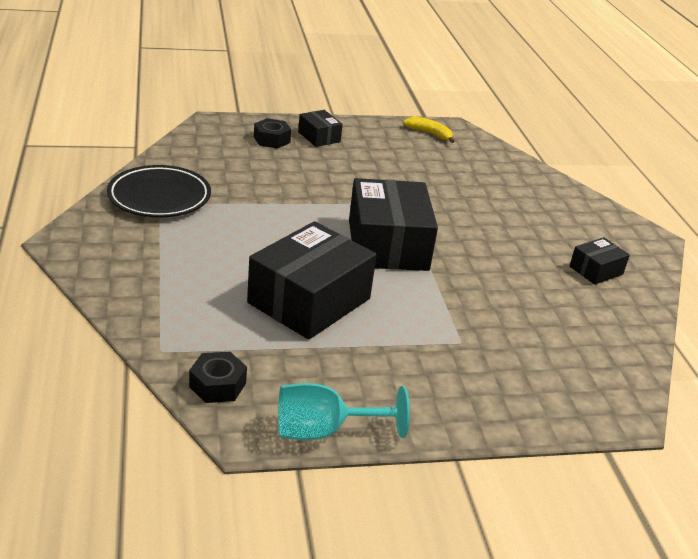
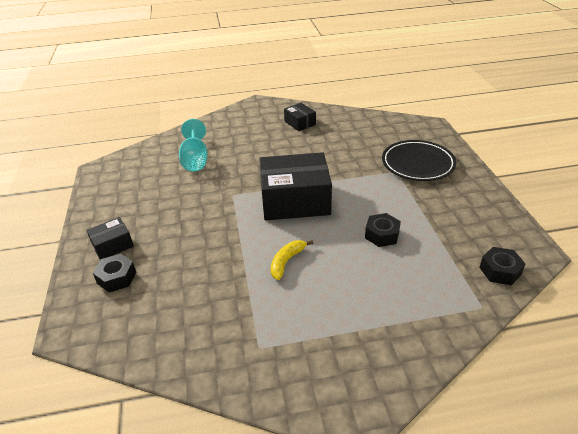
camera: 85 degrees left, 5 degrees up
(159, 197) = (247, 350): black plate -> black plate (417, 164)
(309, 300) = (382, 235): black box -> black nut
(323, 431) = (511, 221): turquoise goblet -> turquoise goblet (195, 160)
(430, 133) = (110, 181): yellow banana -> yellow banana (287, 261)

